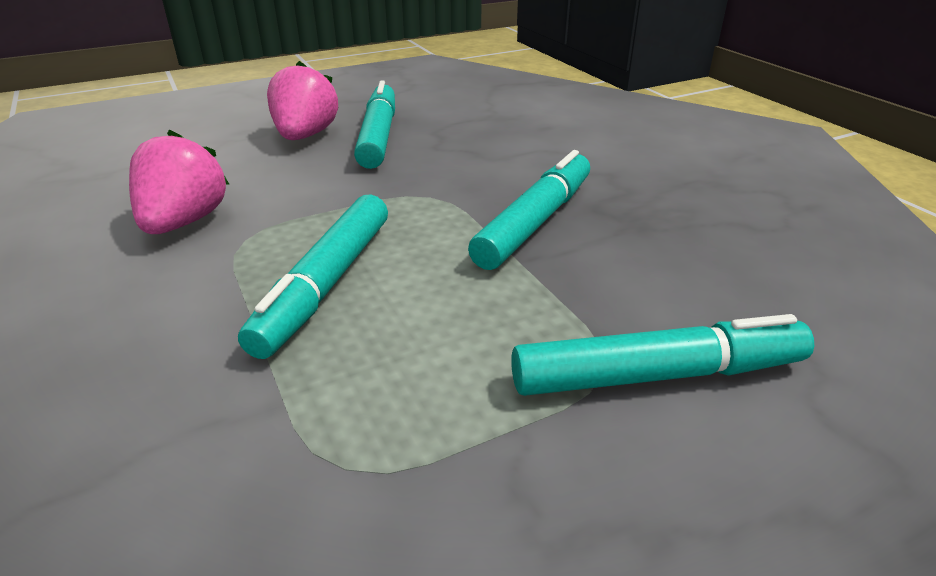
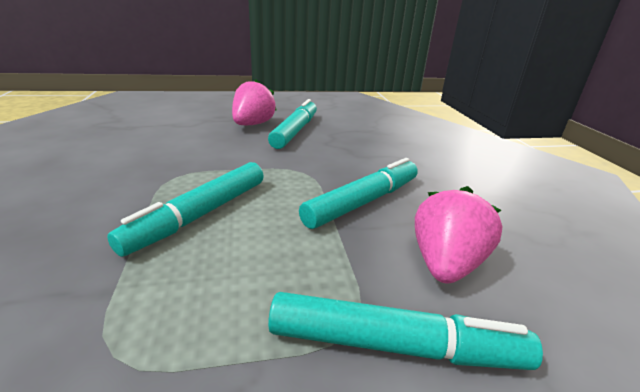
camera: 15 degrees right, 5 degrees down
(184, 222) = (149, 160): pink strawberry -> pink strawberry (445, 264)

